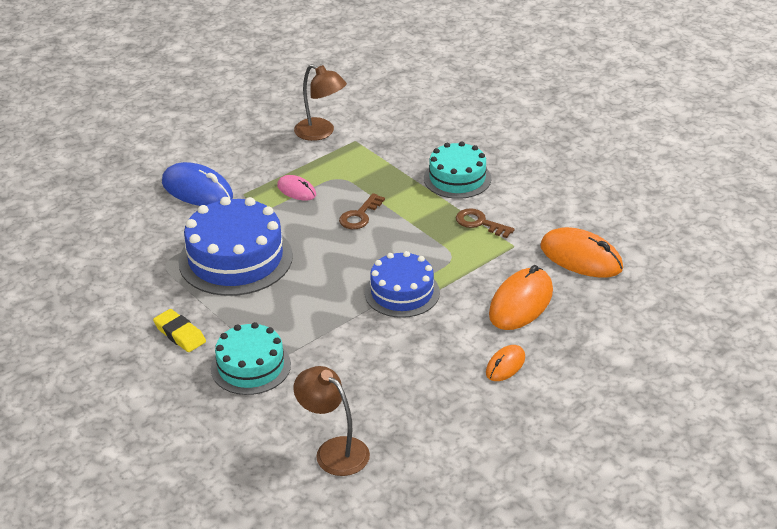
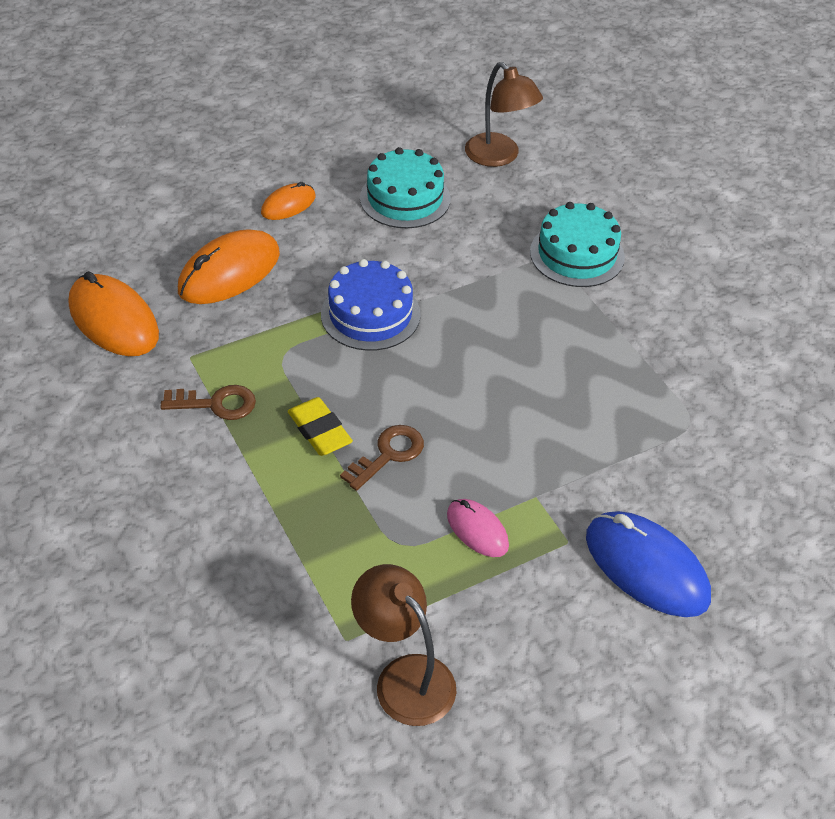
camera: 170 degrees left, 10 degrees up
(180, 334) = (663, 310): yellow eraser -> yellow eraser (319, 431)
(235, 259) = (587, 411): blue cake -> none
(457, 178) = (206, 501): turquoise cake -> turquoise cake (405, 198)
(480, 223) = (216, 404): brown key -> brown key turned 45 degrees counterclockwise

